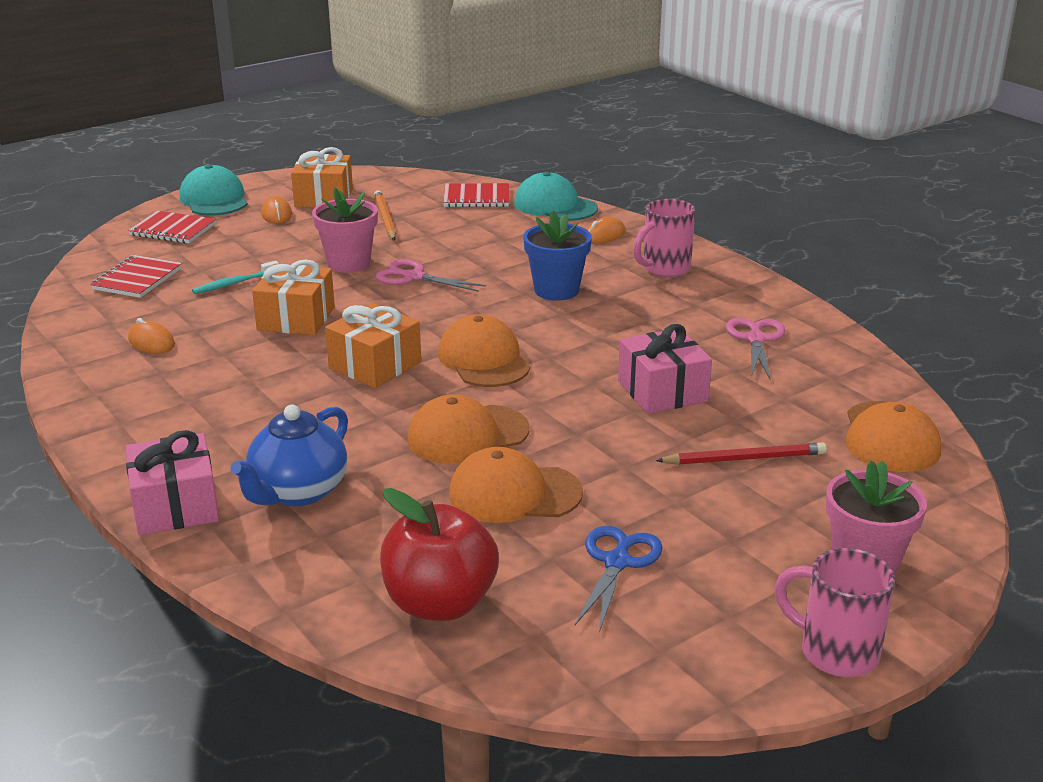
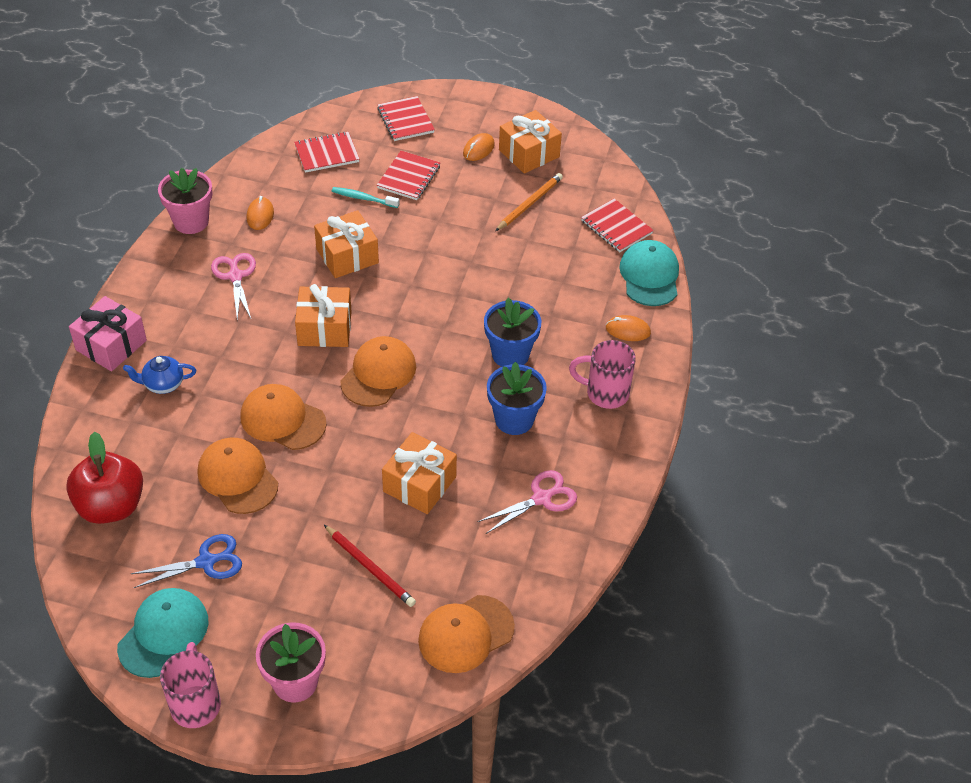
camera: 50 degrees right, 20 degrees up
(214, 199) = (468, 106): turquoise cap -> turquoise cap (163, 634)
(249, 254) = (409, 177): none -> red notebook
(298, 492) = (163, 384): blue teapot -> blue teapot, size x0.63
(349, 263) = (444, 230): pink flower pot -> pink flower pot (191, 222)
(414, 277) = (457, 273): pink scissors -> pink scissors (235, 276)
(640, 317) = (514, 419): none -> blue flower pot
(662, 391) = (419, 484): pink gift -> orange gift

